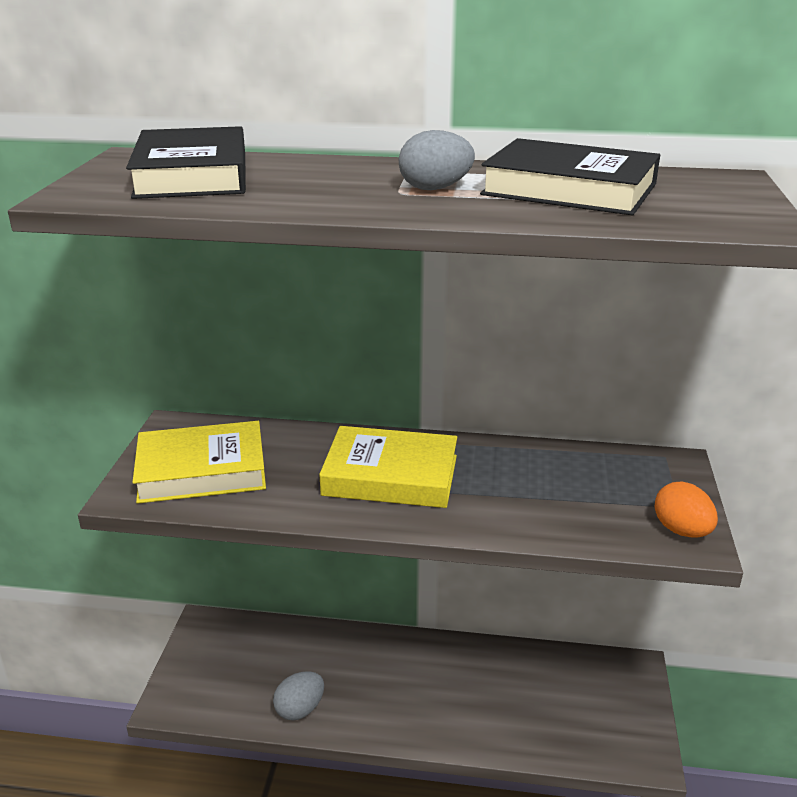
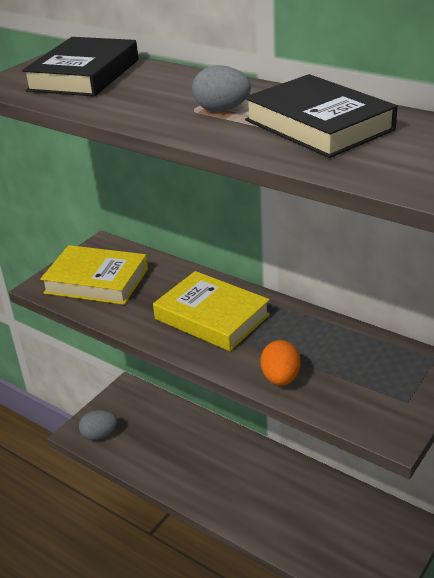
camera: 30 degrees right, 5 degrees up
(300, 709) = (153, 466): grey egg -> grey egg (99, 434)
(681, 530) = (391, 421): orange egg -> orange egg (280, 378)

